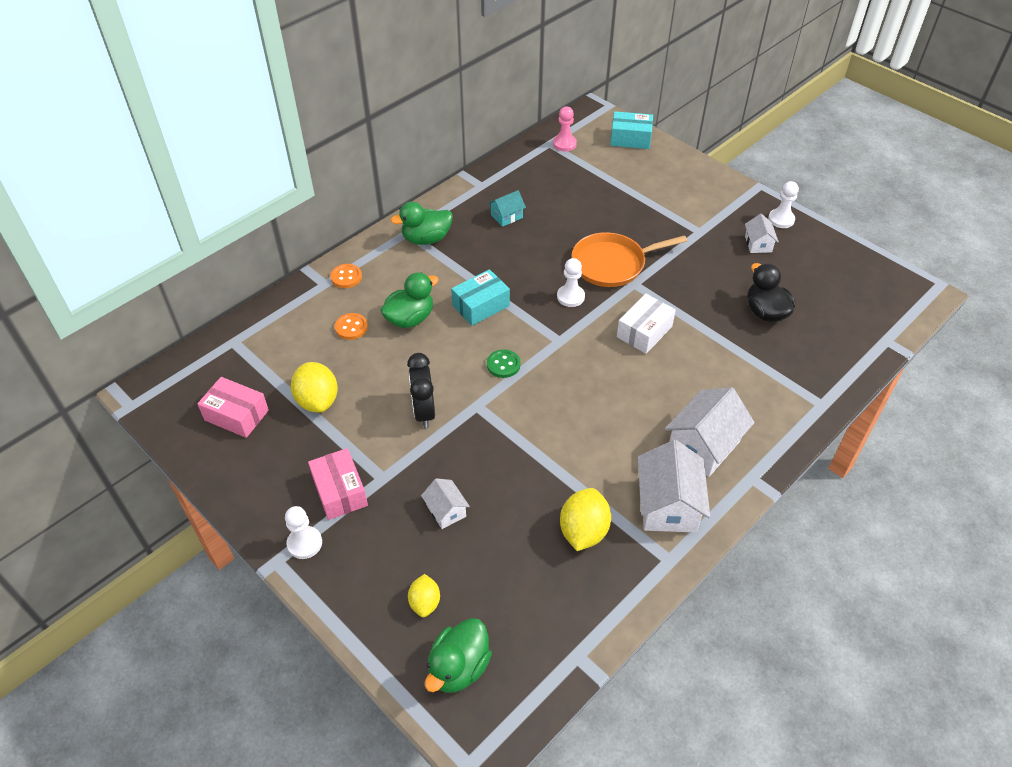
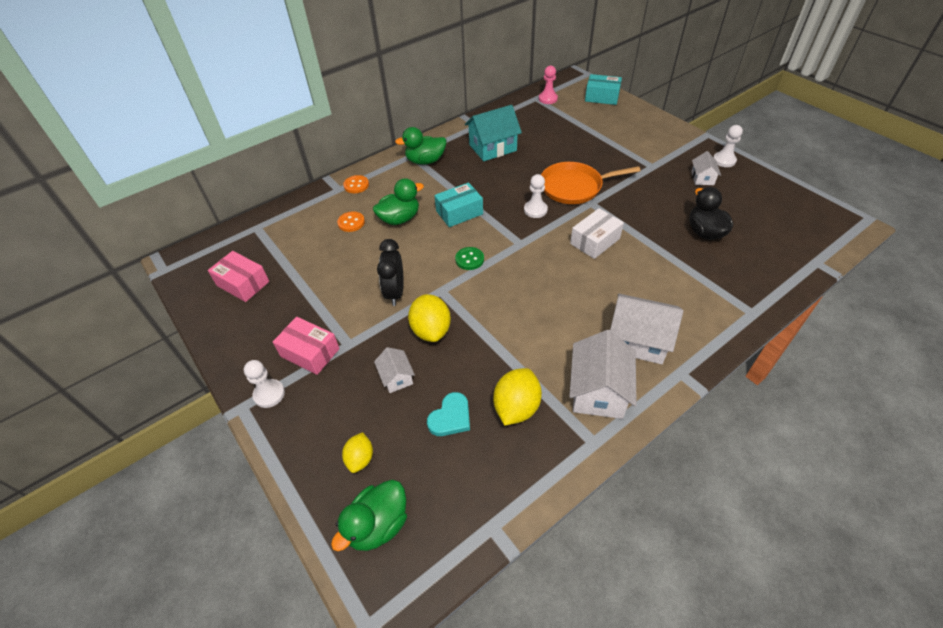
camera: 10 degrees right, 0 degrees up
(317, 400) = (310, 277): yellow lemon -> yellow lemon (431, 330)
(340, 491) = (310, 352): pink box -> pink box turned 45 degrees counterclockwise
(506, 216) = (493, 148): turquoise house -> turquoise house, size x1.87
(514, 549) = (450, 417): none -> turquoise heart
(703, 445) = (637, 340): white house -> white house turned 60 degrees clockwise

